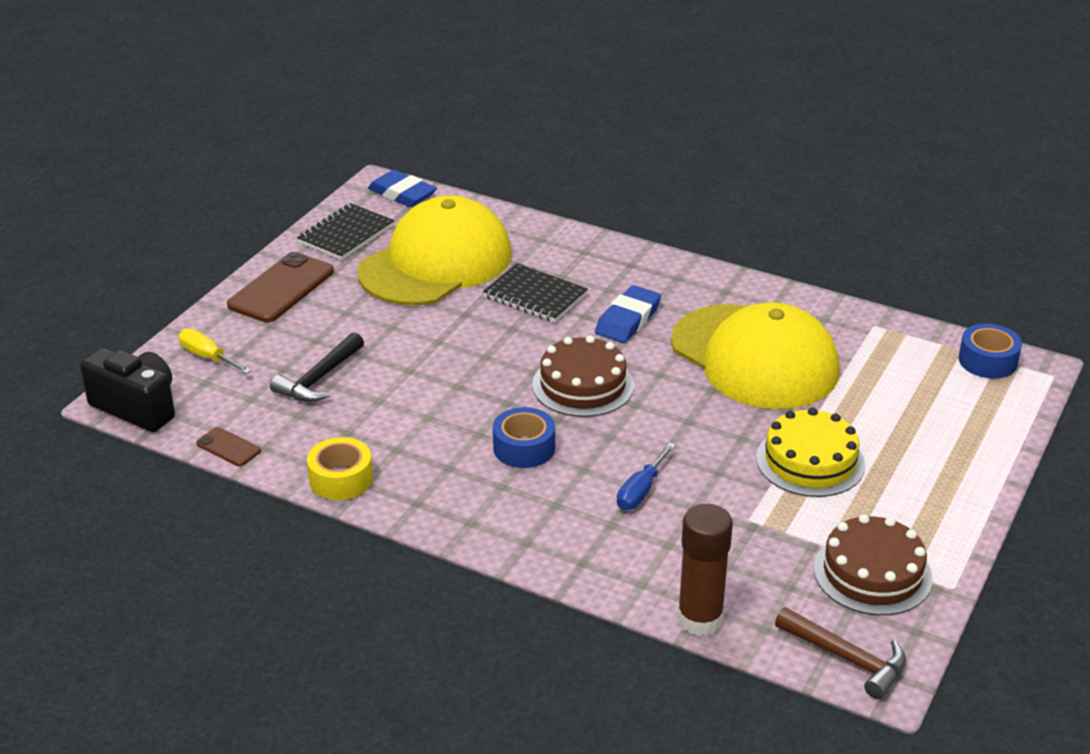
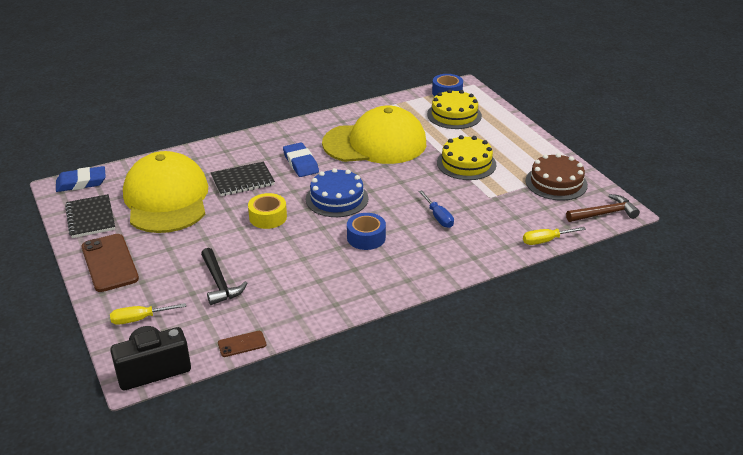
camera: 55 degrees left, 0 degrees up
(341, 479) = (322, 311): yellow tape -> yellow tape (268, 217)
(583, 385) = (337, 198): brown cake -> blue cake
(700, 619) = (546, 241): brown glue stick -> yellow screwdriver
(931, 395) = (454, 115): none -> yellow cake

